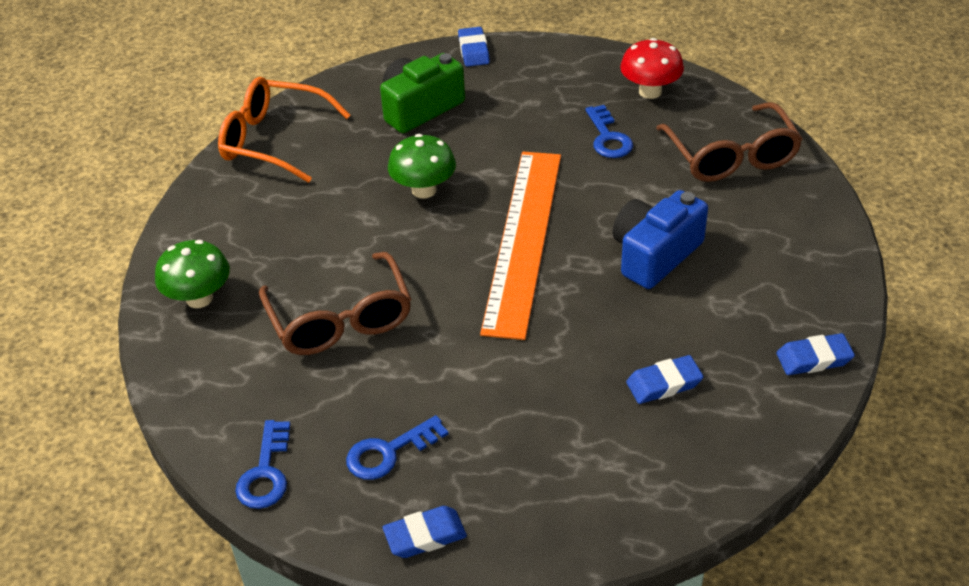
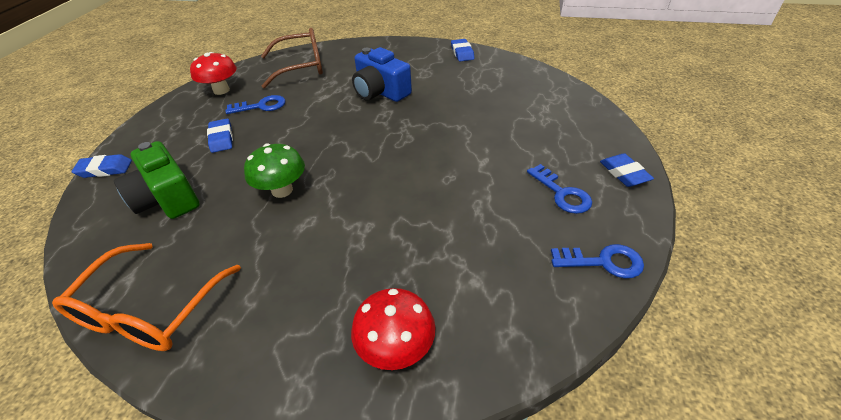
camera: 90 degrees left, 0 degrees up
(199, 298) = (396, 348): green mushroom -> red mushroom
(340, 319) = (430, 230): brown glasses -> none
(523, 239) = (355, 139): orange ruler -> none
(664, 384) = (483, 91): blue eraser -> blue eraser (221, 138)

